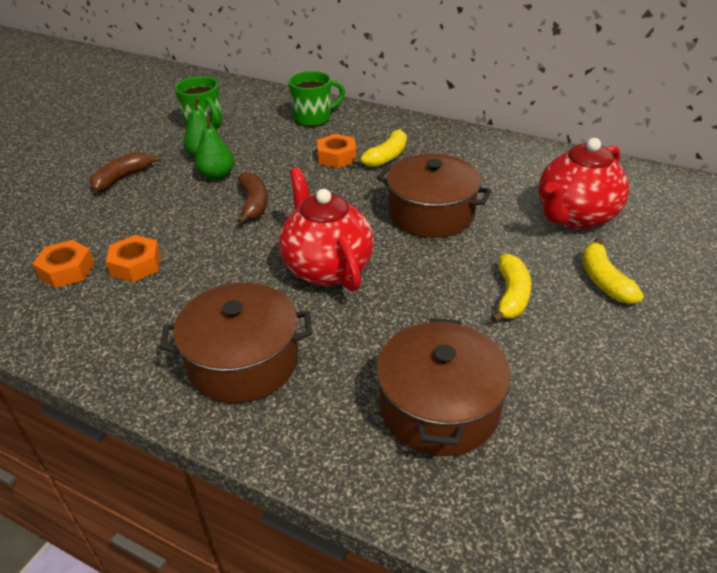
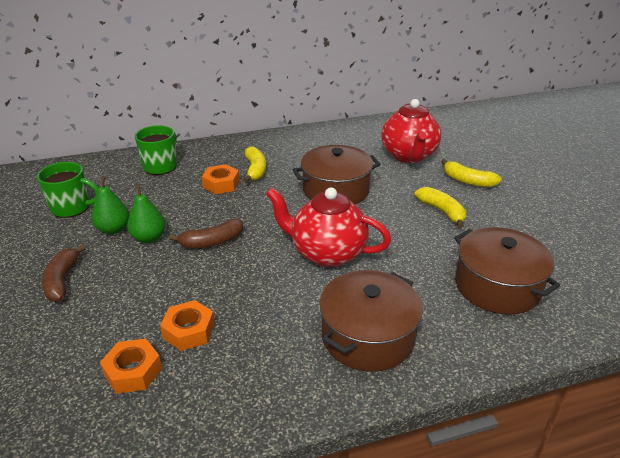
camera: 45 degrees left, 5 degrees down
(253, 204) = (212, 242): brown banana -> brown banana turned 120 degrees clockwise

